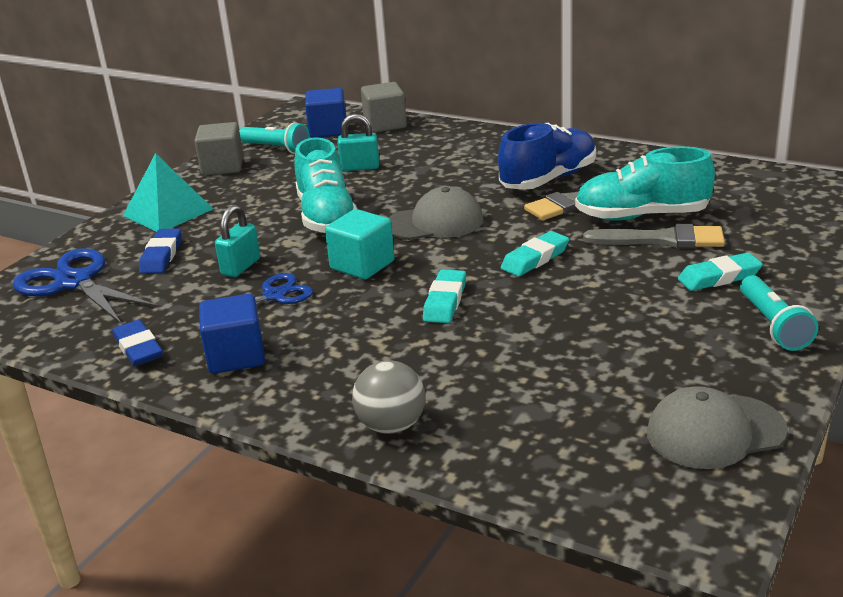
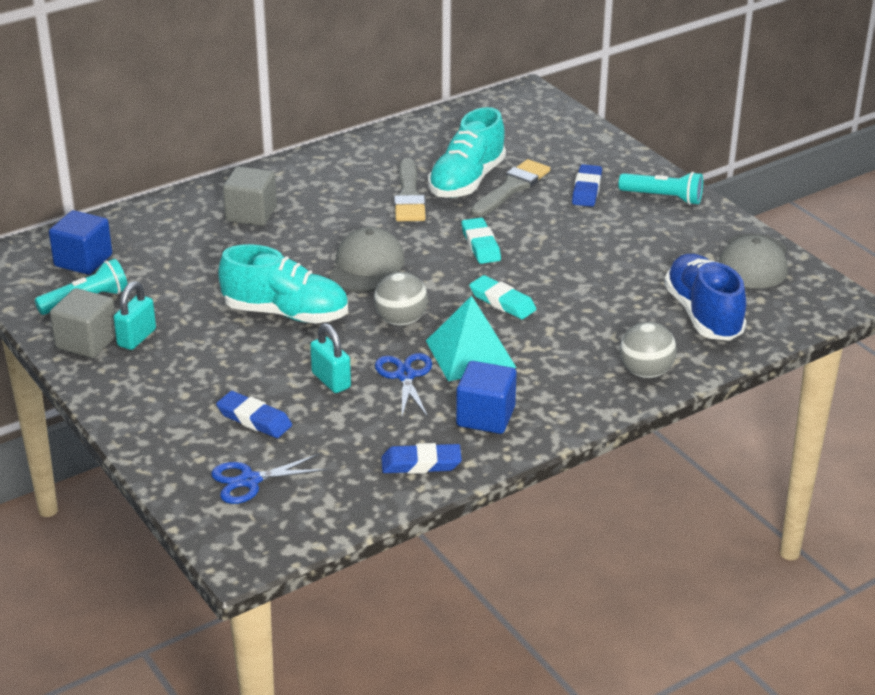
camera: 65 degrees left, 5 degrees up
(74, 282) = (250, 480): blue scissors -> blue scissors, size x0.61
(168, 212) = (156, 397): turquoise pyramid -> turquoise pyramid (470, 354)
(360, 167) = (202, 269): turquoise padlock -> turquoise padlock (136, 338)
(362, 265) = (401, 321): turquoise cube -> grey ball
(385, 124) = (118, 228): grey cube -> grey cube (251, 214)
(548, 179) = (354, 193): blue shoe -> blue shoe (703, 315)
(719, 277) = (587, 190): turquoise eraser -> blue eraser

